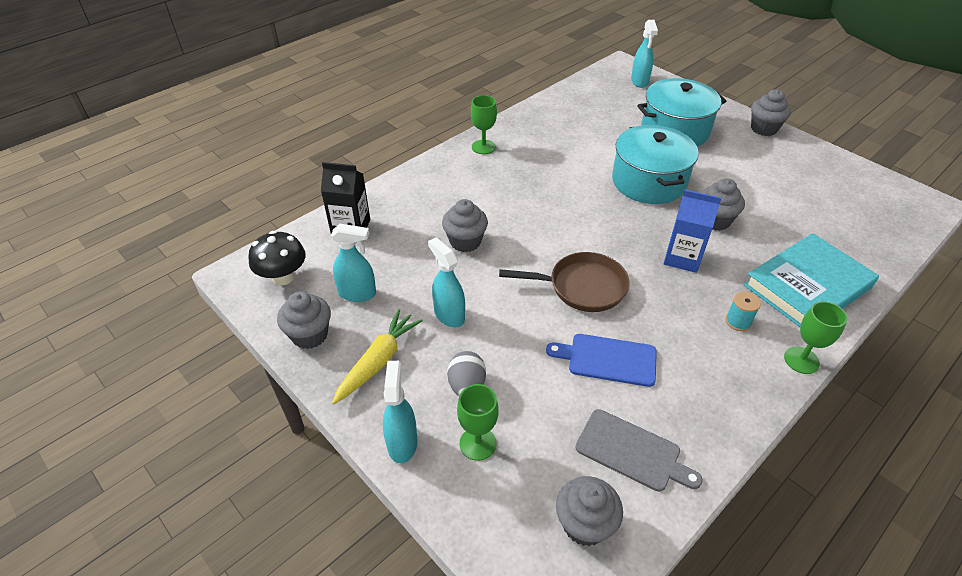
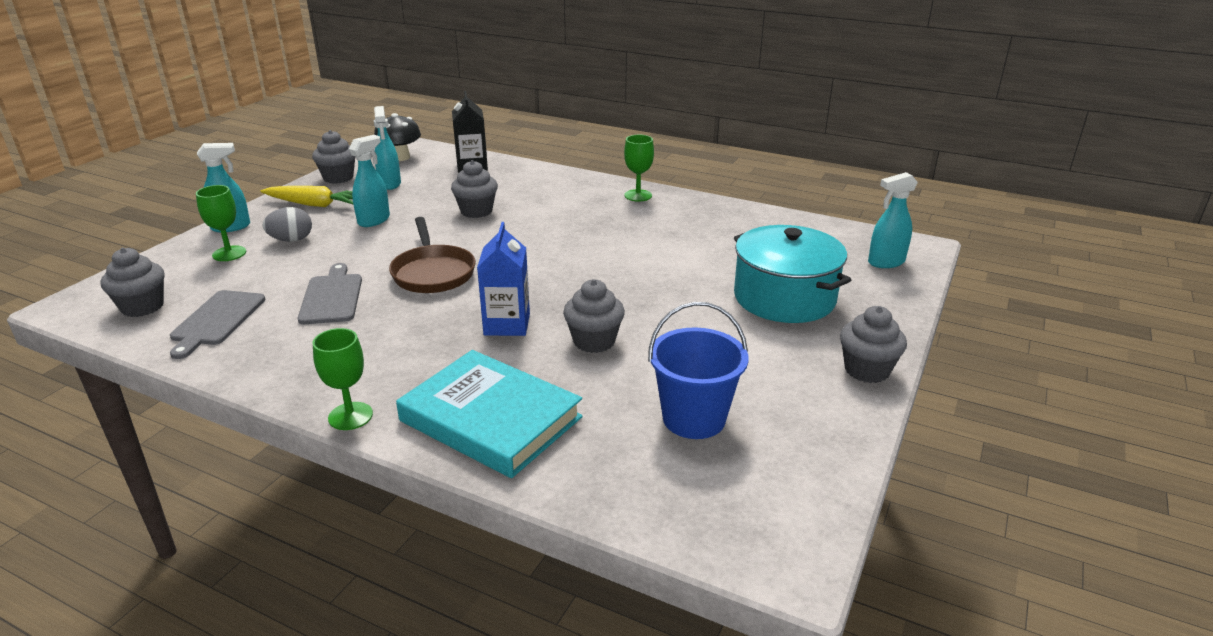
camera: 70 degrees right, 15 degrees down
(608, 359) = (332, 297): blue cutting board -> grey cutting board
(649, 181) = (646, 290): turquoise pot -> none
(738, 321) = (406, 368): turquoise spool -> none
(809, 201) = (694, 418): none -> blue bucket

